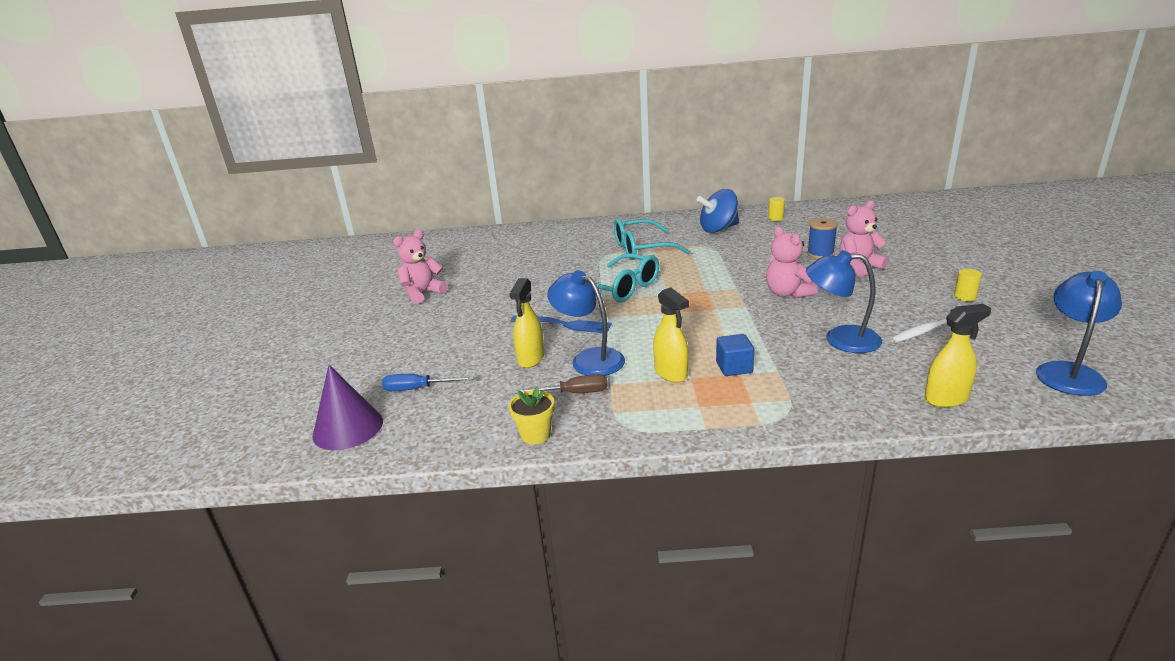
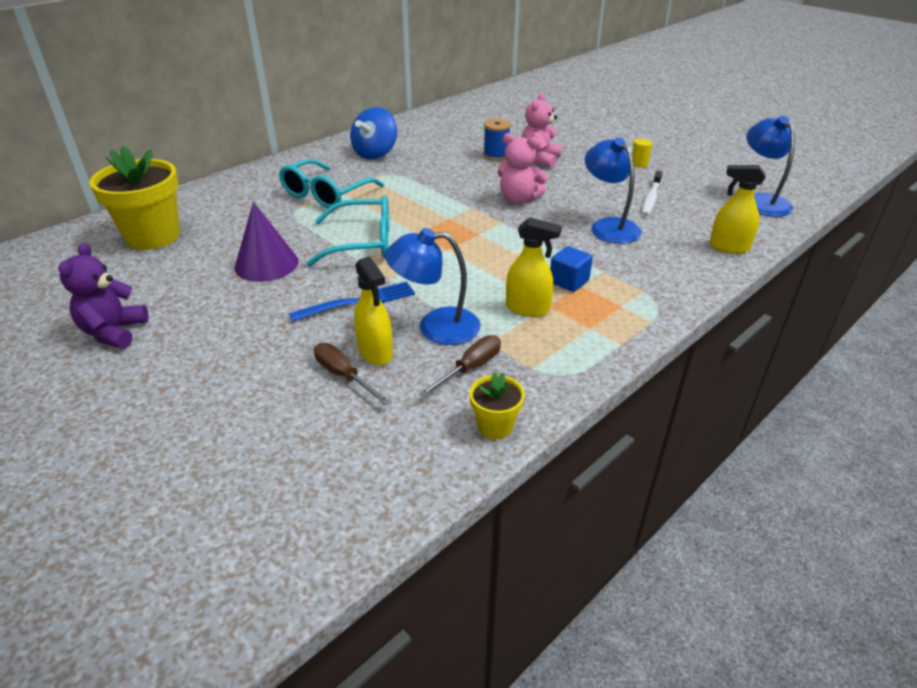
camera: 45 degrees left, 10 degrees up
(348, 428) = (268, 541): purple cone -> purple cone (266, 264)
(418, 389) = (291, 447): blue screwdriver -> none
(423, 293) = (114, 332): pink teddy bear -> purple teddy bear
(495, 364) = (344, 375): none -> brown screwdriver
(507, 247) = (153, 236): none -> yellow flower pot
(775, 218) = (414, 131): yellow cylinder -> none
(840, 339) = (608, 226): blue lamp -> blue lamp turned 90 degrees clockwise
(946, 399) = (728, 247): yellow spray bottle -> yellow spray bottle turned 105 degrees counterclockwise

